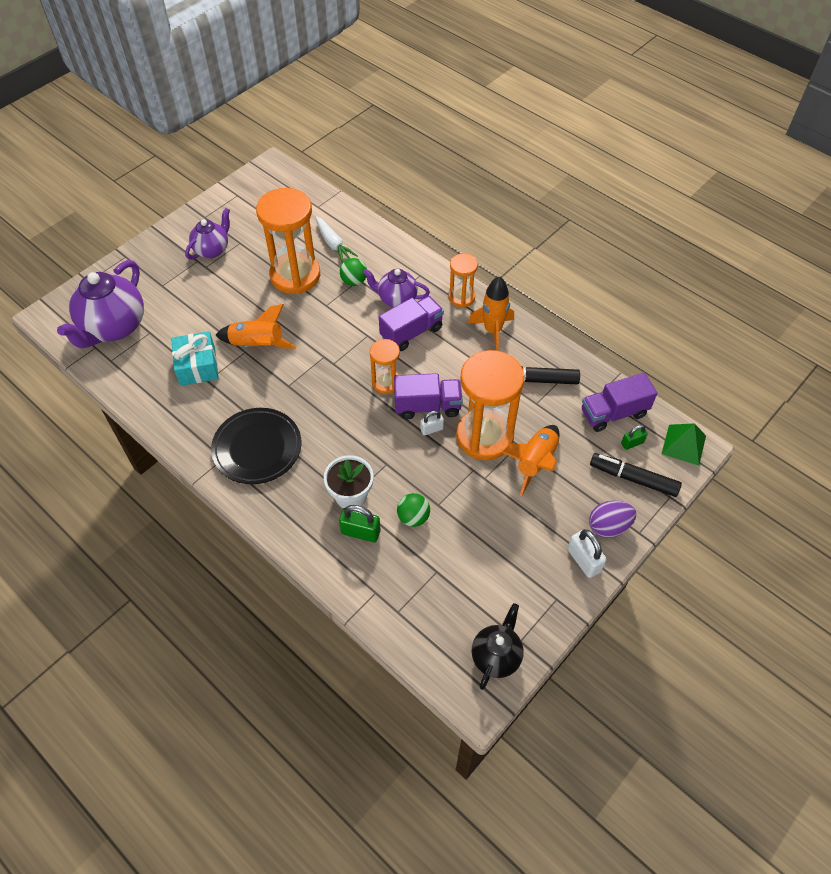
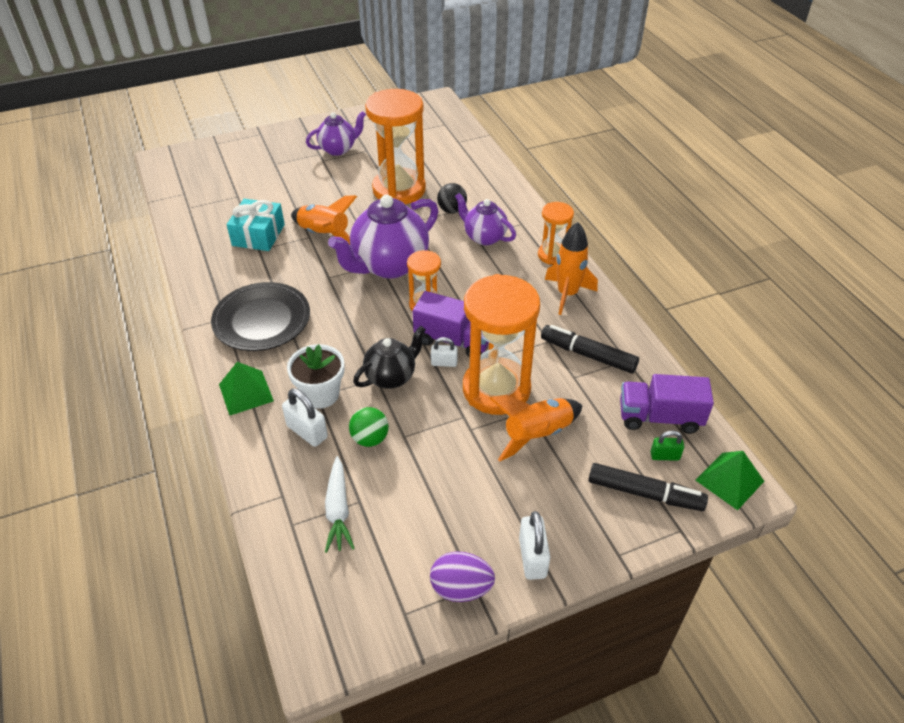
camera: 25 degrees right, 10 degrees down
(114, 327) = (210, 183): purple teapot -> purple teapot (389, 265)
(288, 519) = (246, 392): none -> green pyramid
(333, 244) = (453, 175): white carrot -> white carrot (338, 510)
(354, 281) = (452, 210): green ball -> black ball
(360, 532) = (307, 432): green padlock -> white padlock
(411, 332) = (480, 270): purple truck -> none
(496, 656) = (367, 618): black teapot -> black teapot (391, 376)
(608, 526) = (584, 533): purple egg -> purple egg (461, 588)
(633, 478) = (644, 493): black marker -> black marker turned 150 degrees clockwise

